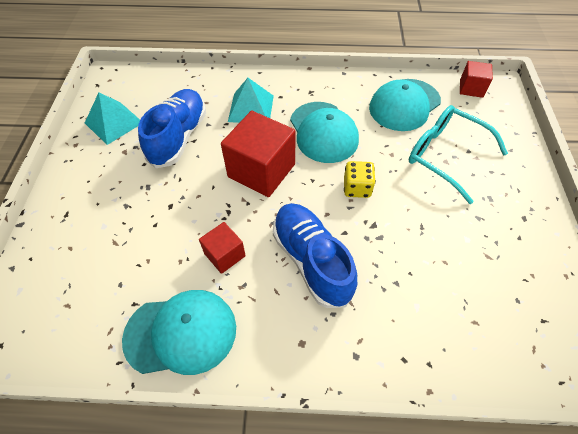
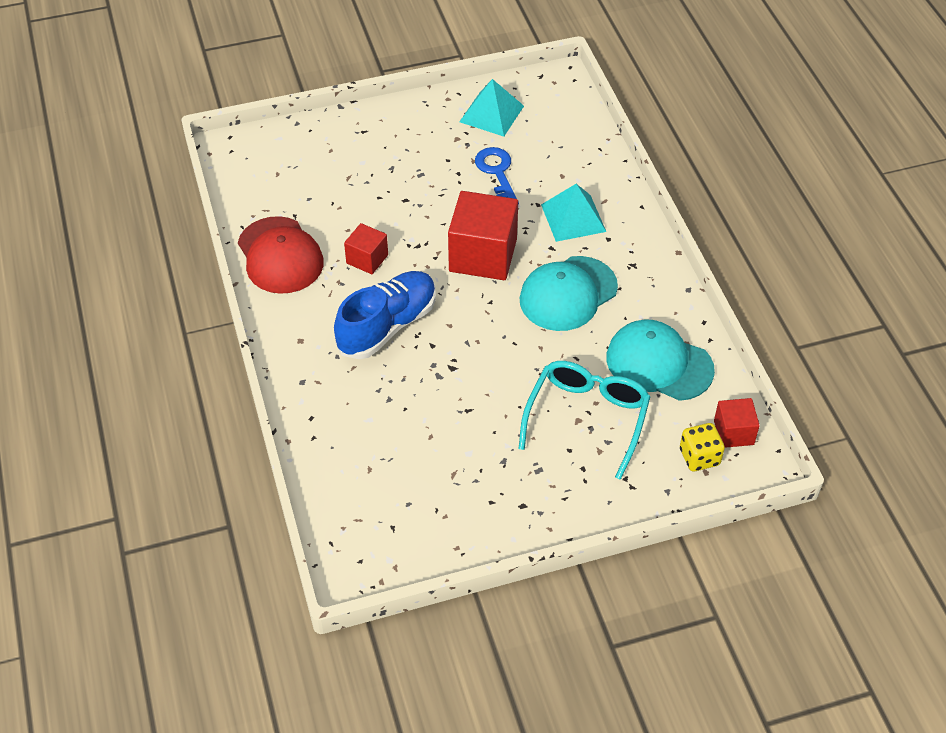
camera: 70 degrees right, 5 degrees down
(179, 137) = (497, 173): blue shoe -> blue key
(181, 333) = (280, 256): turquoise cap -> red cap
(357, 188) = (496, 343): yellow dice -> yellow dice (699, 457)

